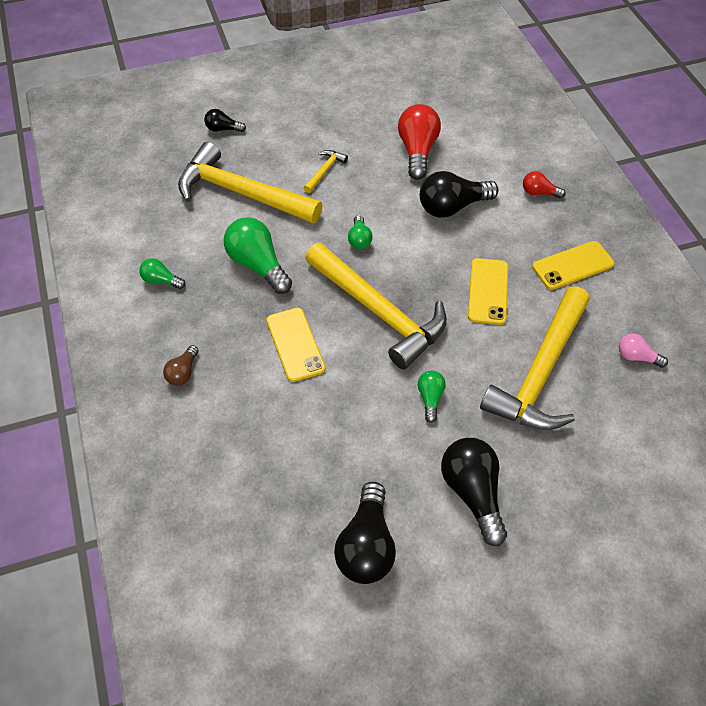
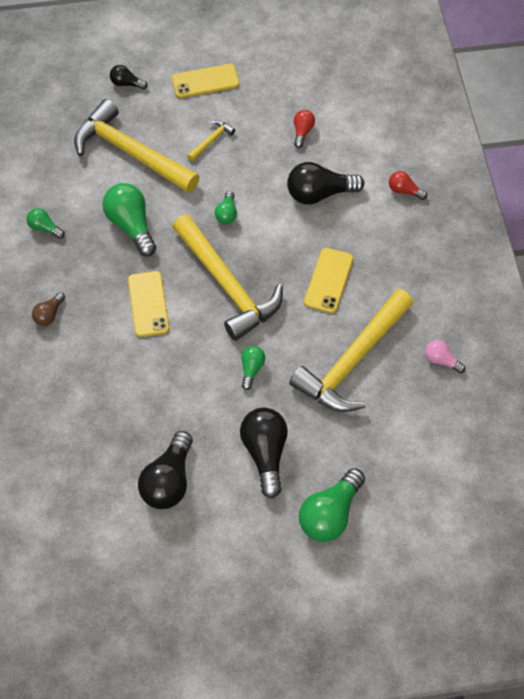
camera: 10 degrees right, 5 degrees up
(417, 151) = (302, 132): red light bulb -> red light bulb, size x0.53
(570, 554) = (330, 514): none -> green light bulb
(572, 265) = (412, 267): yellow phone -> yellow phone (205, 81)

